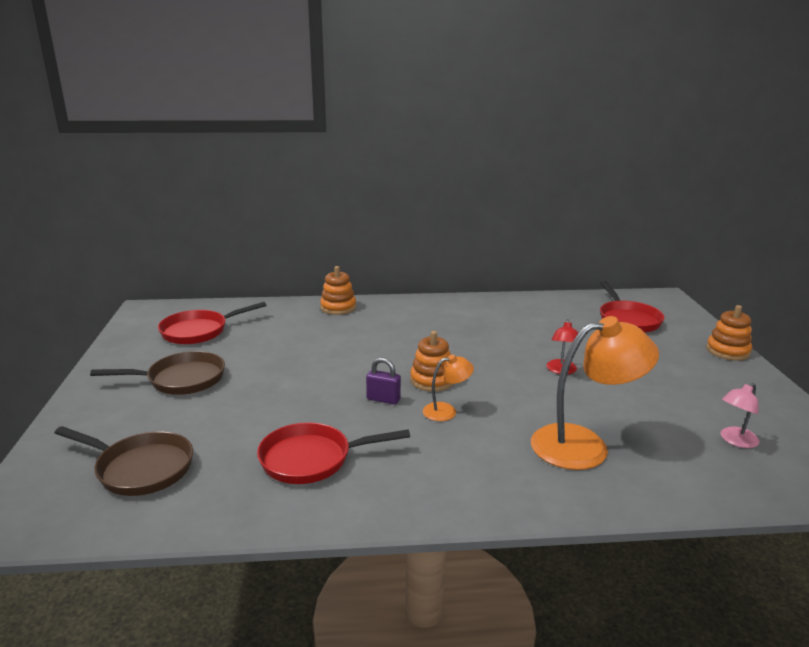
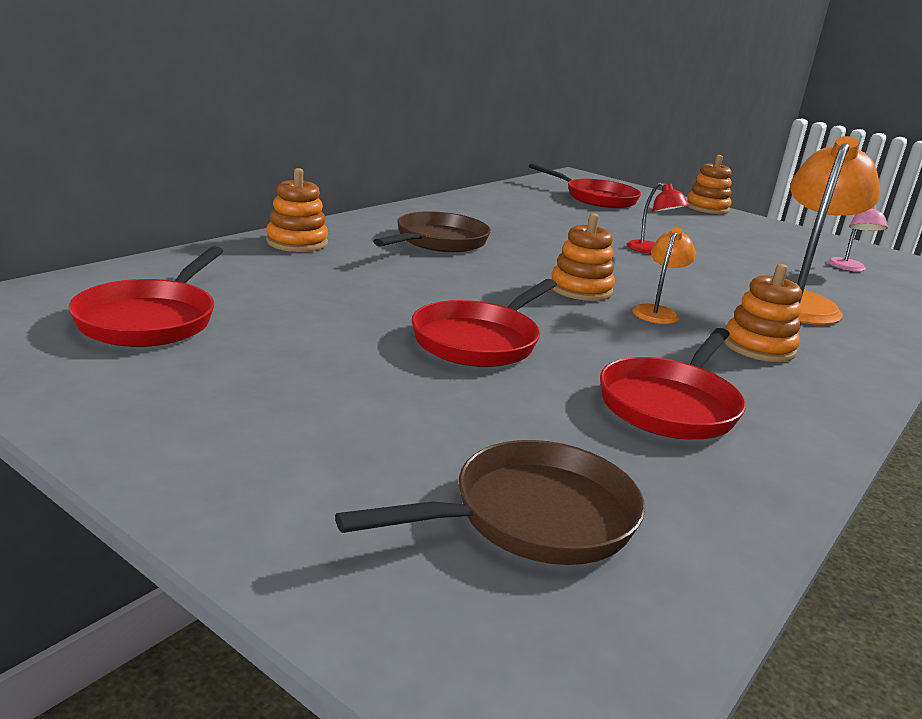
camera: 50 degrees left, 0 degrees up
(181, 379) = (292, 388): brown pan -> brown pan (438, 241)
(301, 388) = (479, 341): none -> red pan
(383, 399) = (584, 322): purple padlock -> none
(456, 457) = (758, 347): none -> orange stacking toy

